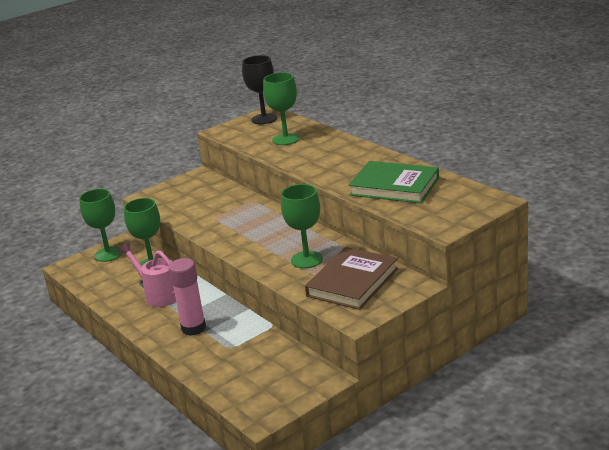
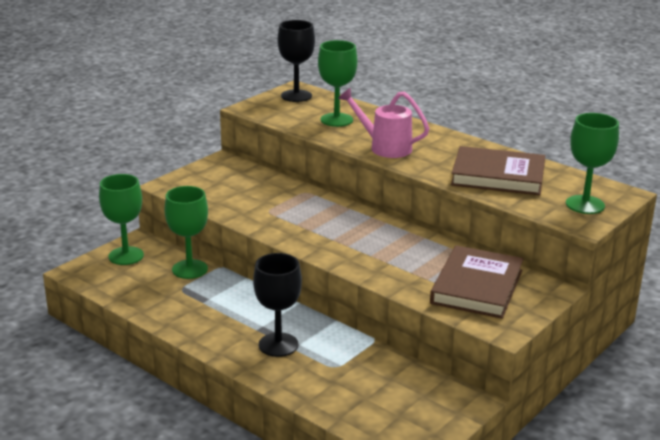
camera: 15 degrees left, 0 degrees up
(159, 295) = (215, 305): pink watering can -> pink watering can (385, 147)
(193, 328) = (278, 345): pink glue stick -> black goblet
(306, 260) = (408, 261): green goblet -> green goblet (585, 205)
(394, 186) = (498, 176): green book -> brown book

